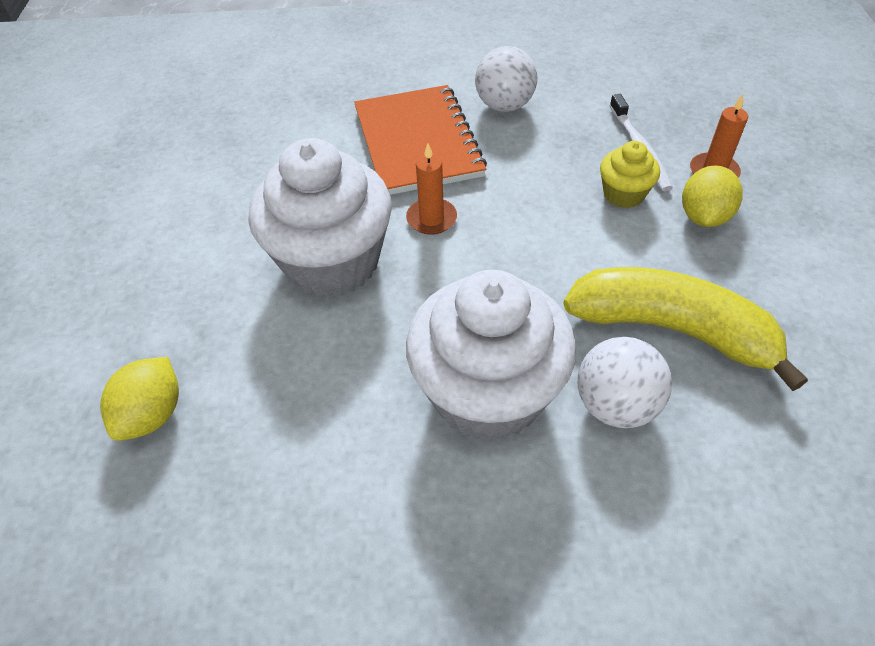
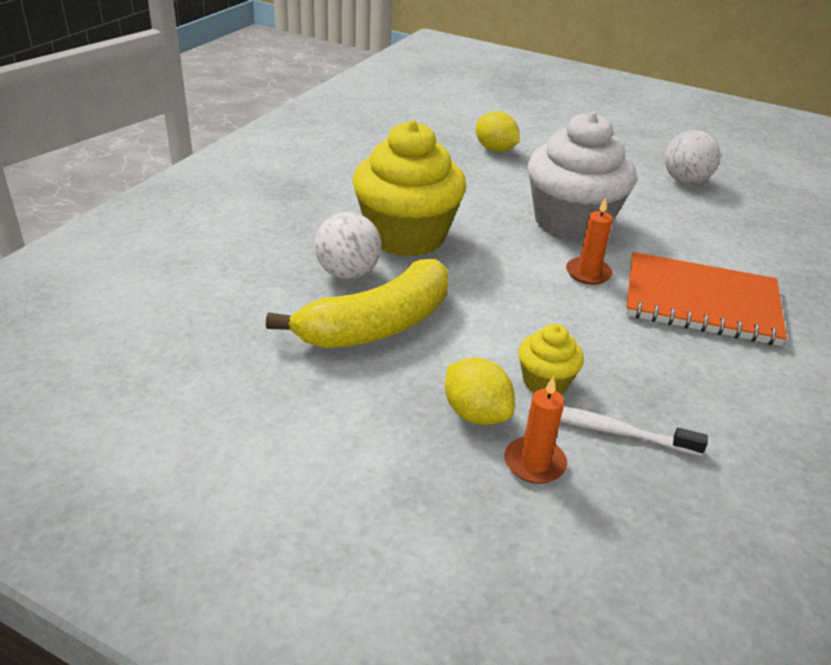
camera: 115 degrees right, 15 degrees down
(487, 393) = (406, 236): white cupcake -> yellow cupcake
(504, 105) = (742, 375): white ball -> white ball (685, 181)

